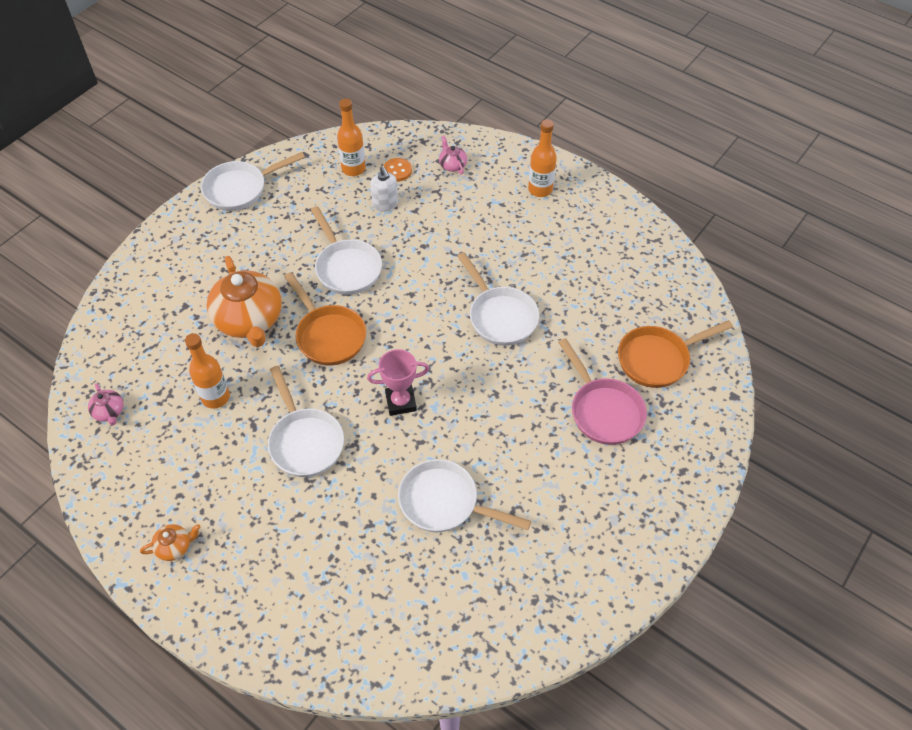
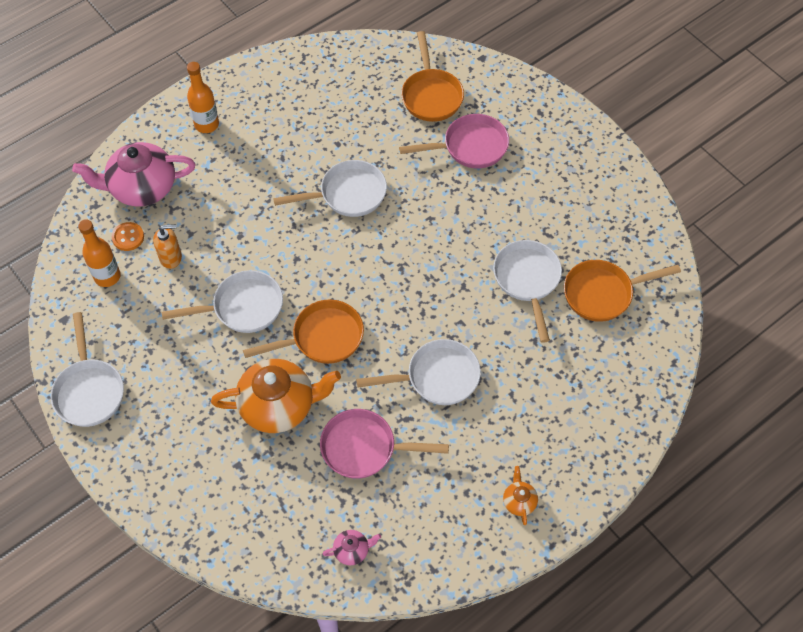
camera: 75 degrees left, 5 degrees up
(215, 397) = (364, 448): orange bottle -> pink pan
(385, 204) = (171, 257): white soap dispenser -> orange soap dispenser
(401, 402) = (417, 292): pink trophy -> none
(444, 503) = (527, 280): white pan -> white pan turned 135 degrees clockwise
(450, 586) = (603, 293): none -> orange pan
(452, 165) = (142, 188): pink teapot -> pink teapot, size x2.29

